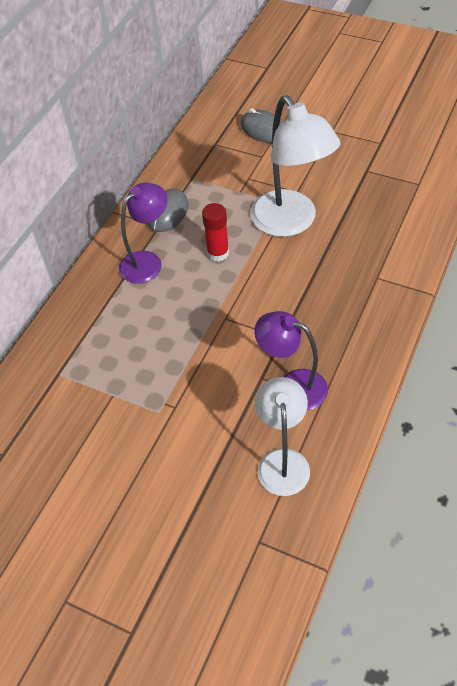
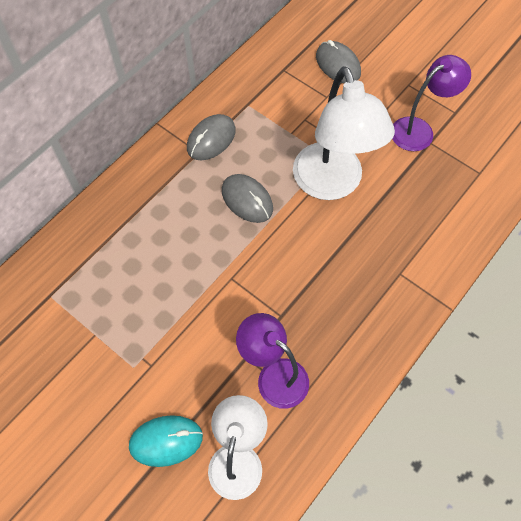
camera: 10 degrees right, 10 degrees up
(147, 261) = (174, 191): purple lamp -> purple lamp (419, 130)
(210, 464) = (166, 441): none -> turquoise mouse
(218, 253) = (247, 200): red glue stick -> grey mouse

